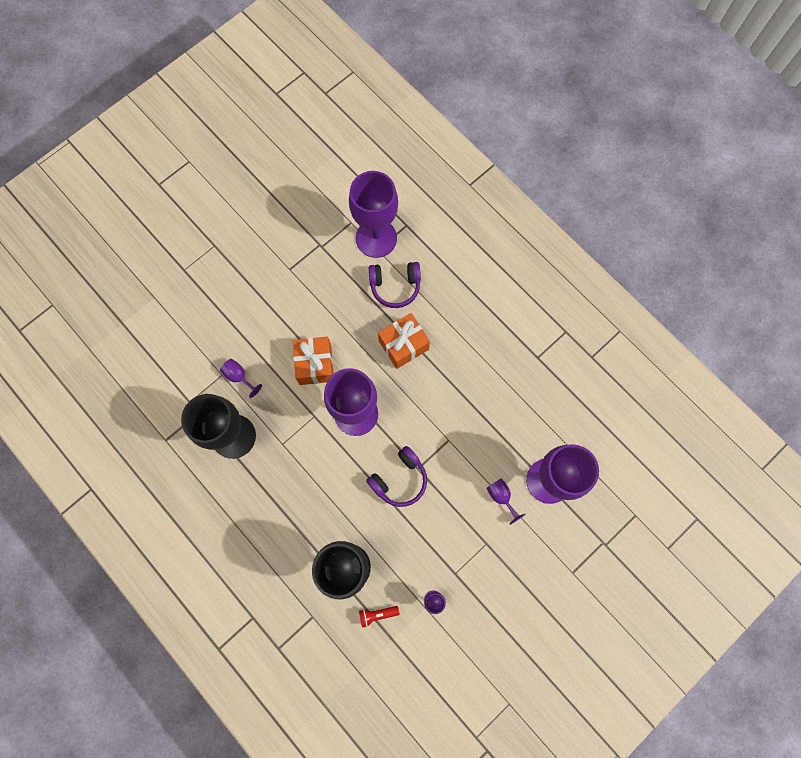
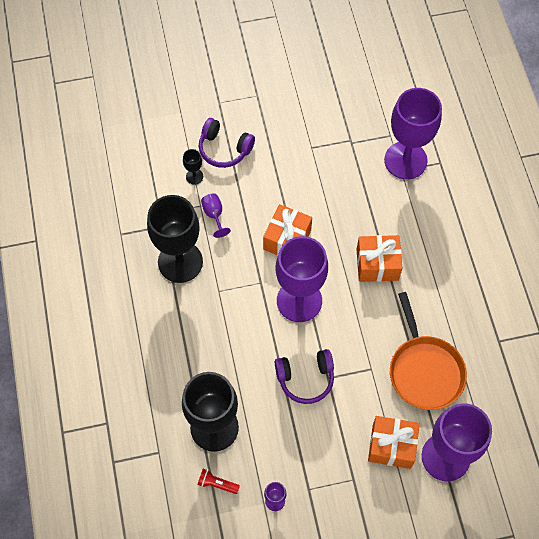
camera: 30 degrees right, 10 degrees down
(201, 351) = (194, 176): none -> black goblet
(395, 286) = (399, 210): purple headphones -> purple headphones (224, 149)
(492, 417) = (424, 371): none -> orange pan
(501, 497) = (391, 446): purple goblet -> orange gift

